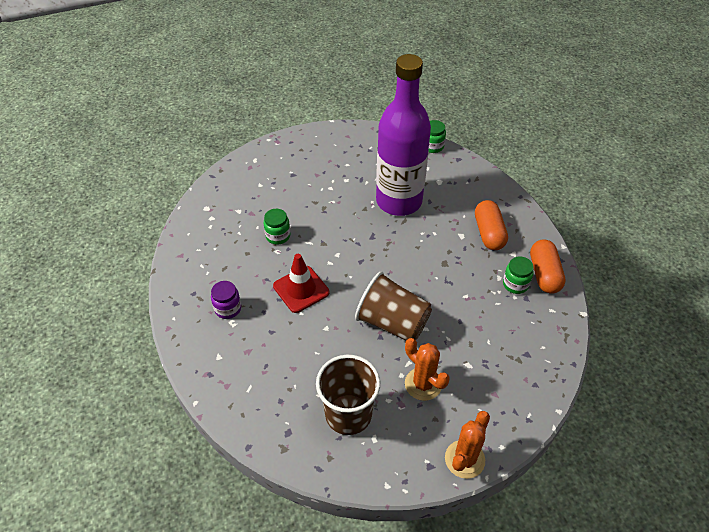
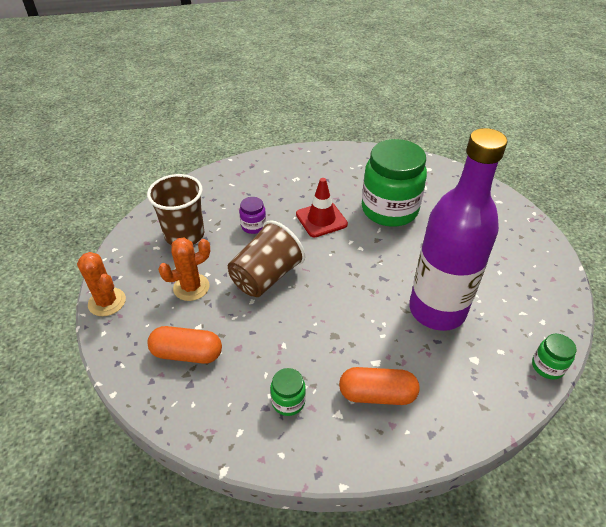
camera: 100 degrees right, 5 degrees down
(228, 308) = (310, 177): purple jar -> purple jar (253, 226)
(278, 236) = (389, 210): green jar -> green jar, size x2.34
(544, 274) = (297, 442): orange capsule -> orange capsule (187, 353)

